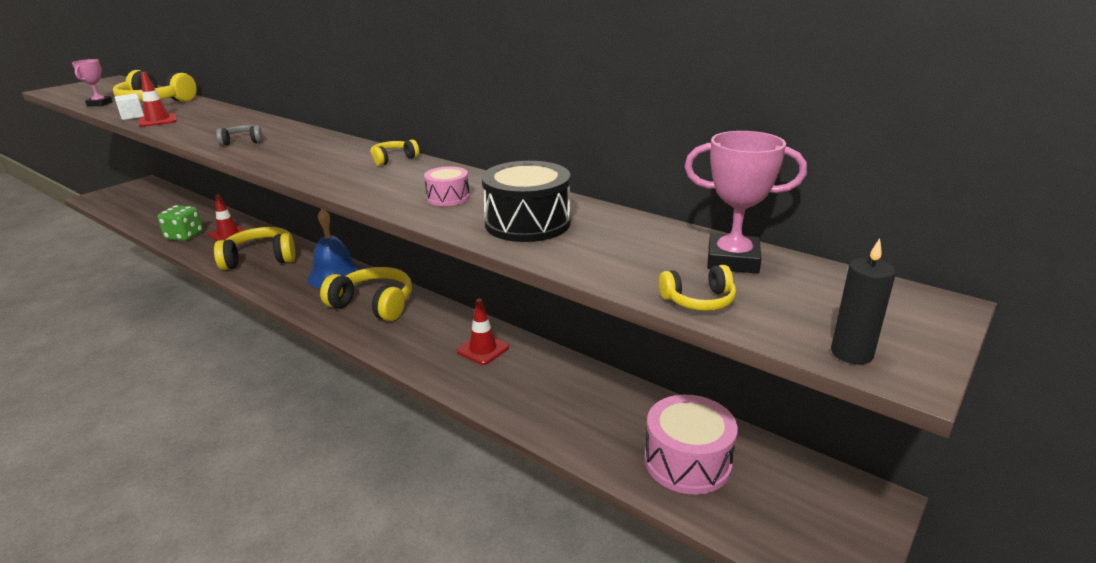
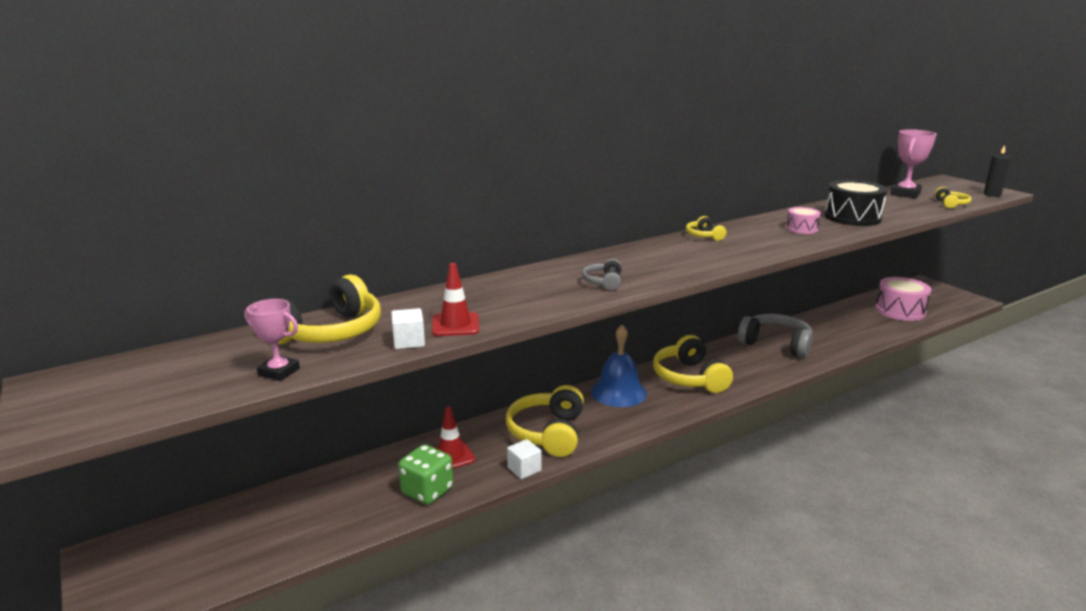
camera: 70 degrees left, 5 degrees down
(207, 259) = (524, 469): none -> white cube
(373, 304) = (689, 378): yellow headphones -> yellow headphones turned 60 degrees counterclockwise
(483, 349) = (776, 344): red traffic cone -> grey headphones

